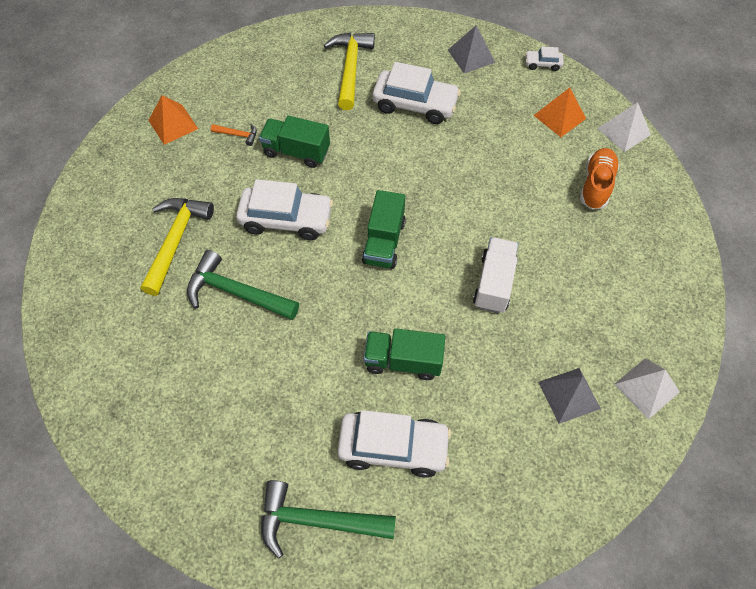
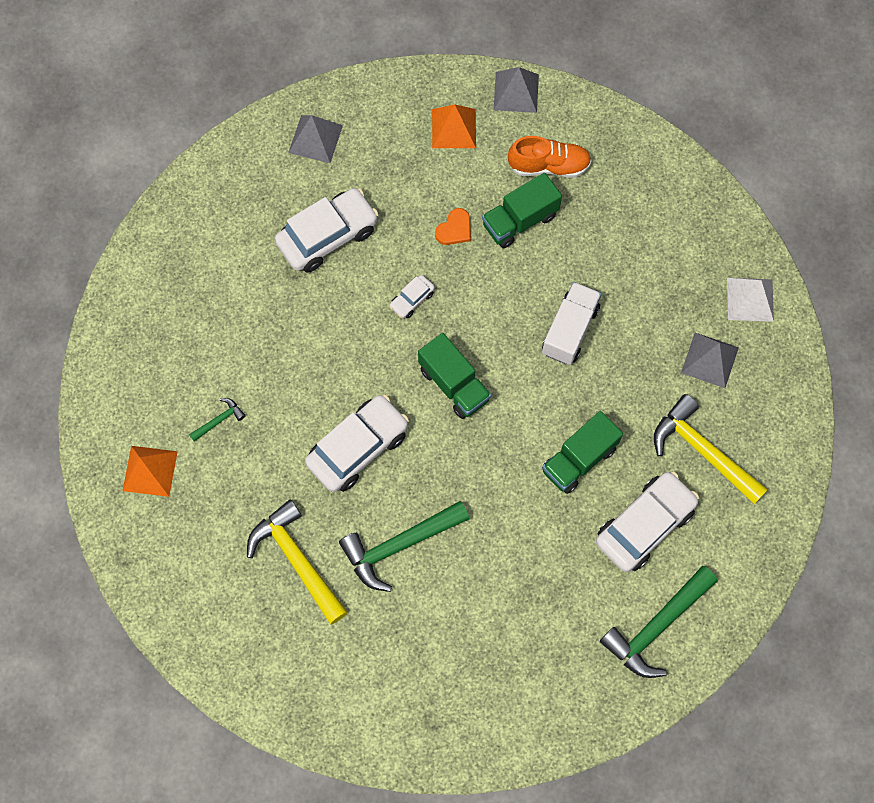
camera: 50 degrees left, 10 degrees up
(238, 135) = (219, 420): orange hammer -> green hammer
(296, 152) = (288, 382): green truck -> green truck (520, 220)
(350, 69) = (230, 257): yellow hammer -> yellow hammer (703, 451)
(492, 165) = (454, 229): none -> orange heart
(494, 283) = (570, 330): white truck -> white truck turned 60 degrees clockwise
(542, 64) = (383, 87): white car -> white car (412, 300)
(596, 185) = (549, 166): orange shoe -> orange shoe turned 120 degrees clockwise
(624, 131) = (516, 92): white pyramid -> grey pyramid

